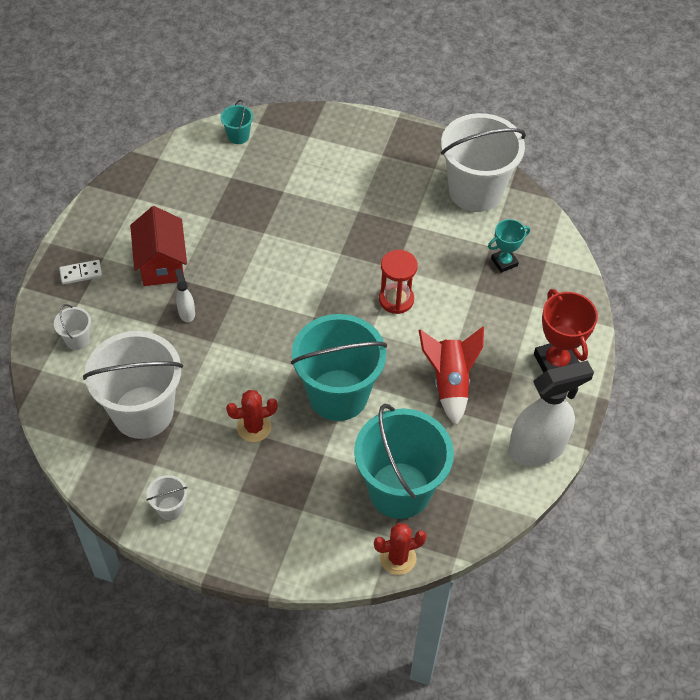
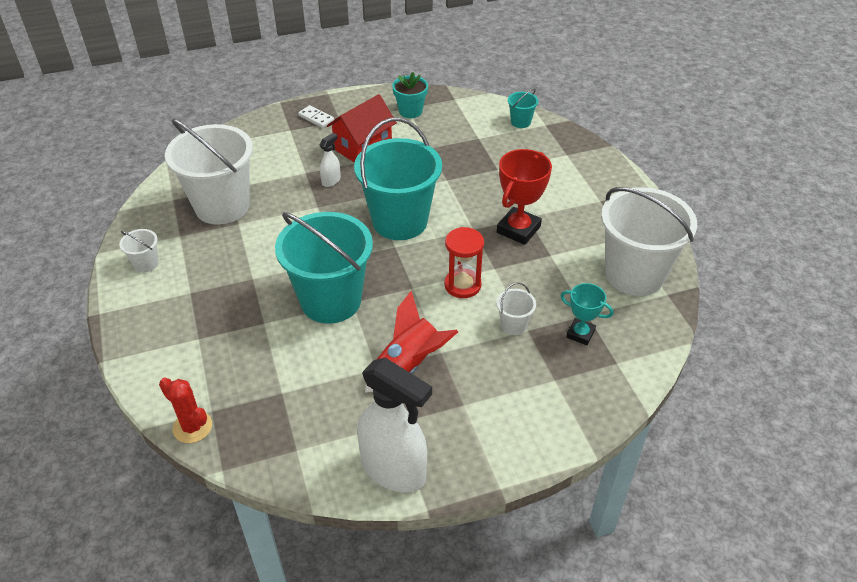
camera: 55 degrees right, 10 degrees down
(77, 339) = (258, 145): white bucket -> white bucket (513, 325)
(144, 199) = (410, 111): none -> turquoise flower pot
(254, 427) = (257, 269): red cactus -> none
(399, 490) = (265, 391): turquoise bucket -> turquoise bucket (400, 221)
(556, 363) = (507, 432): red trophy -> red trophy (518, 229)

